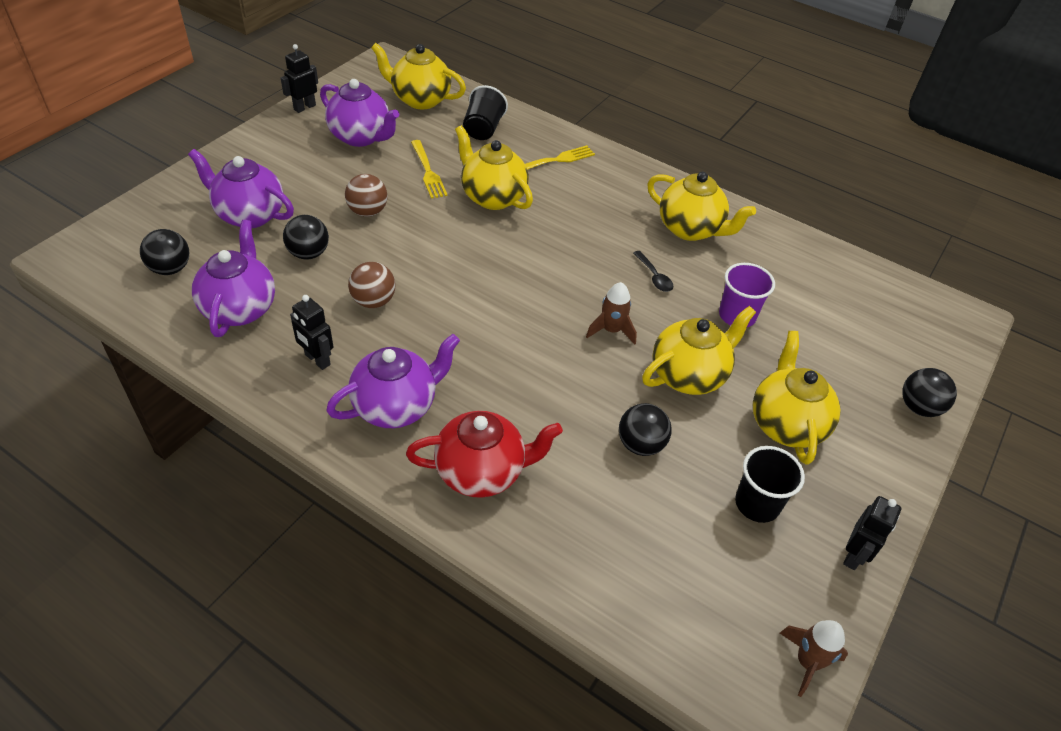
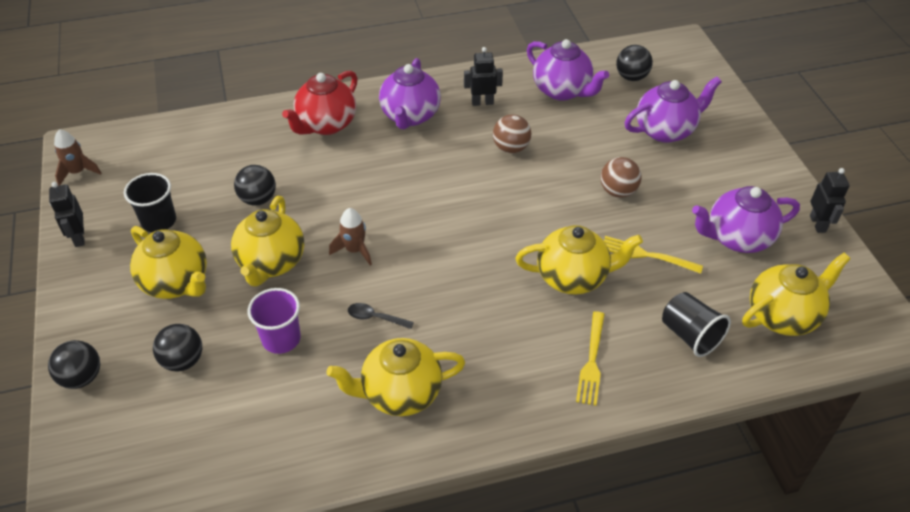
camera: 135 degrees right, 0 degrees up
(308, 253) = (592, 140): black ball -> black ball (183, 360)

